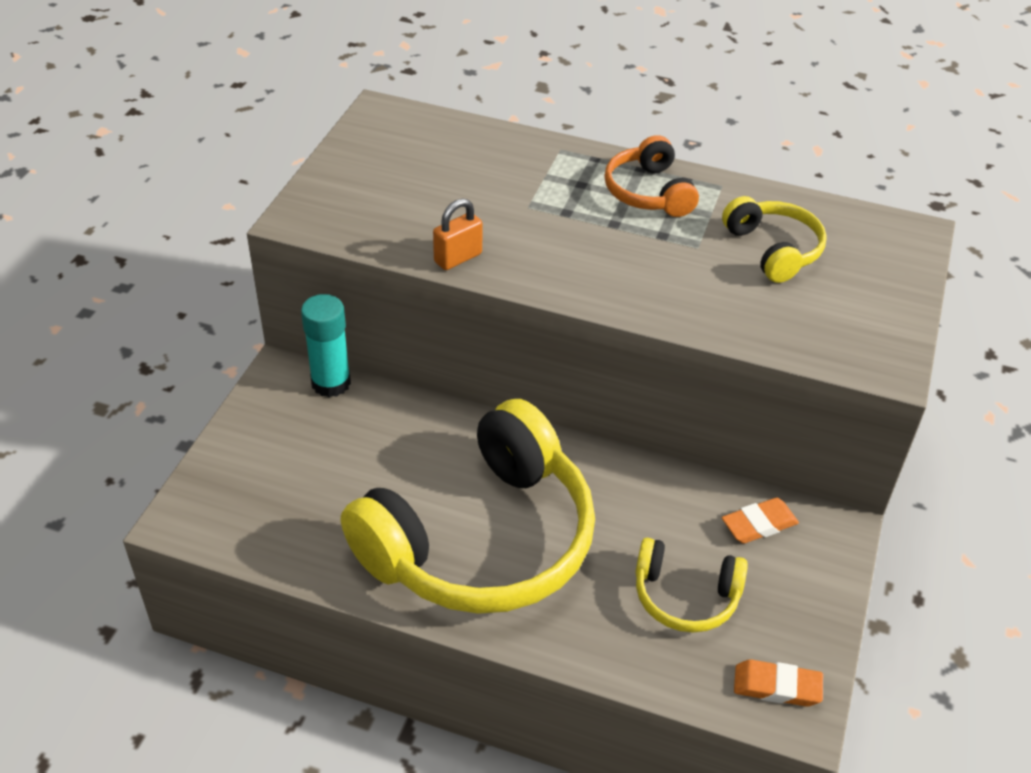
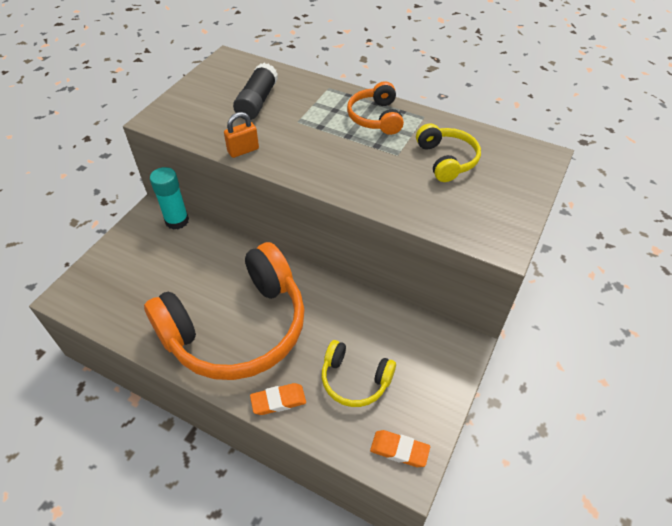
camera: 10 degrees right, 5 degrees up
(454, 179) = (257, 101): none -> black glue stick
(481, 540) = (237, 328): yellow headphones -> orange headphones
(759, 524) = (414, 337): orange eraser -> orange eraser (278, 401)

